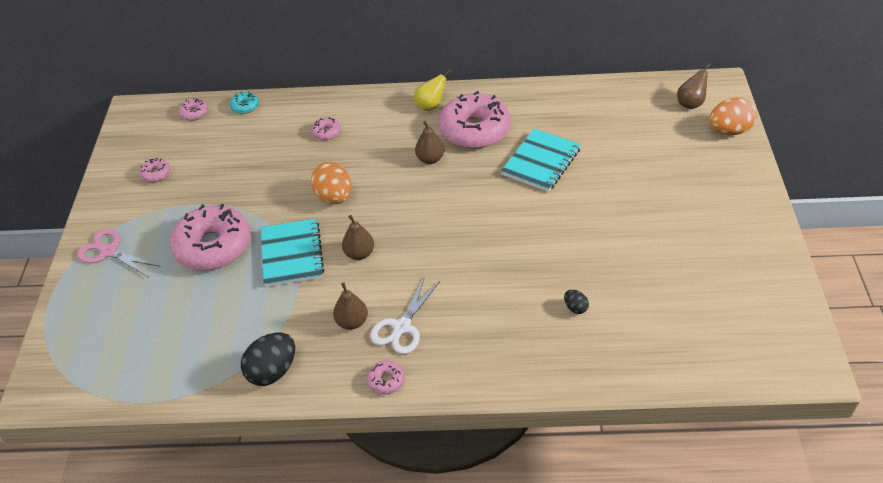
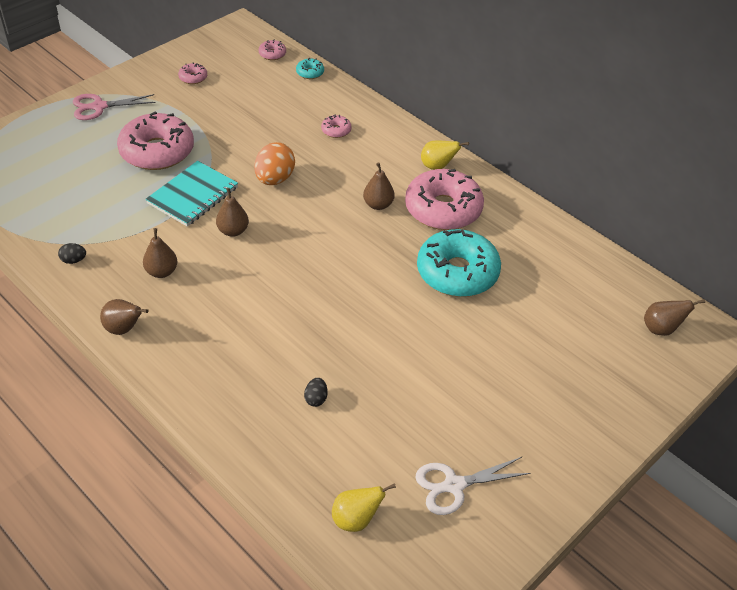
camera: 40 degrees right, 0 degrees up
(109, 251) = (99, 107): pink scissors -> pink scissors turned 90 degrees counterclockwise
(272, 371) = (74, 260): black egg -> black egg, size x0.48
(386, 381) = (124, 329): pink donut -> brown pear
(402, 327) = (185, 303): white scissors -> white scissors (454, 485)
(541, 162) = (457, 272): turquoise notebook -> turquoise donut
(700, 352) = (356, 519): none -> yellow pear
(729, 131) = (661, 379): orange egg -> none

